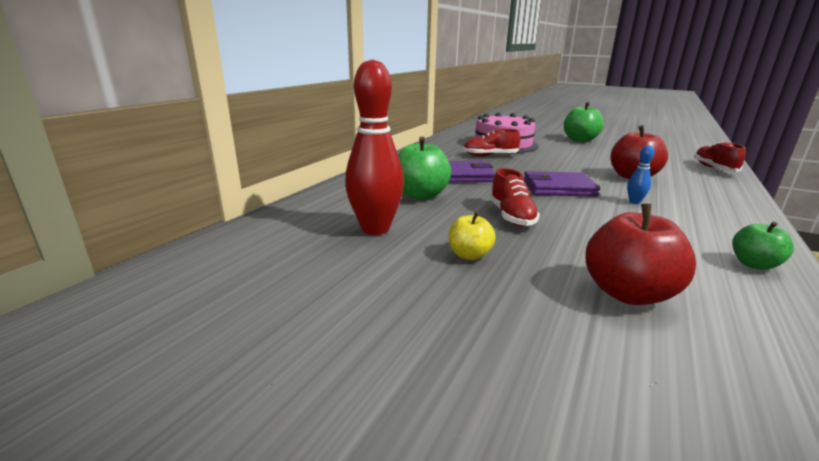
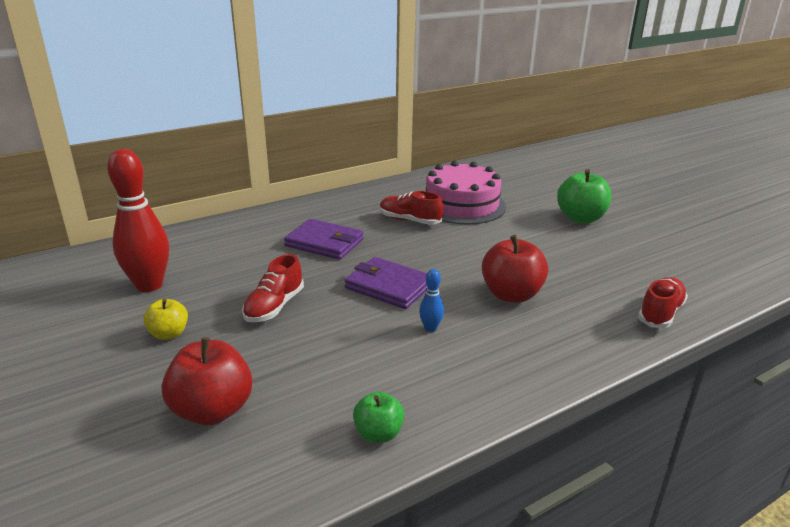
camera: 30 degrees right, 5 degrees up
(420, 195) = (244, 258): green apple -> none

